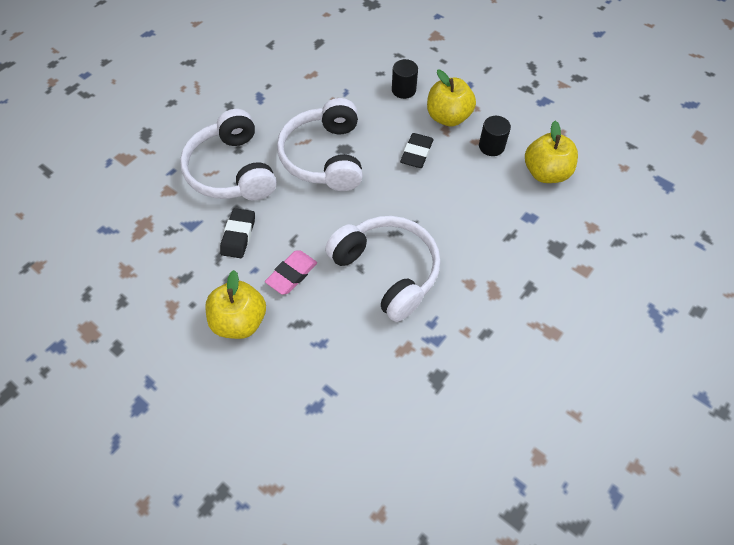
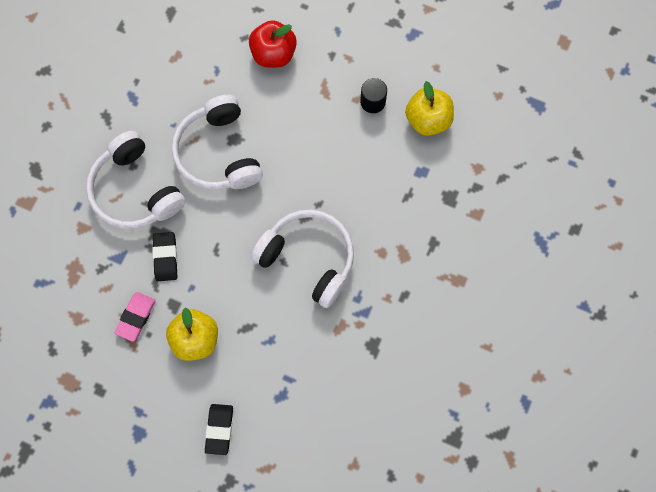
camera: 15 degrees left, 15 degrees up
(292, 274) = (225, 283): pink eraser -> pink eraser (136, 317)
(403, 90) = (273, 54): black cylinder -> red apple
(416, 153) = (304, 127): black eraser -> black eraser (219, 429)
(448, 117) = (324, 77): yellow apple -> none

